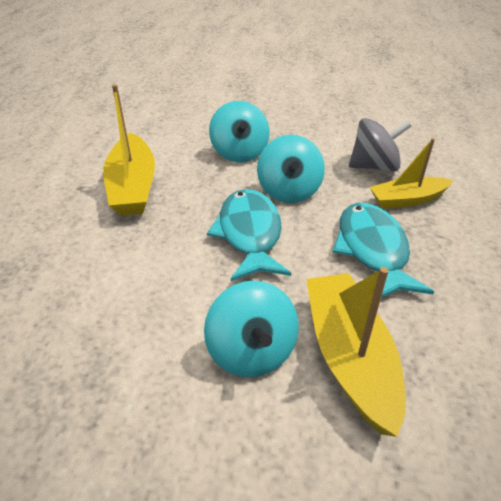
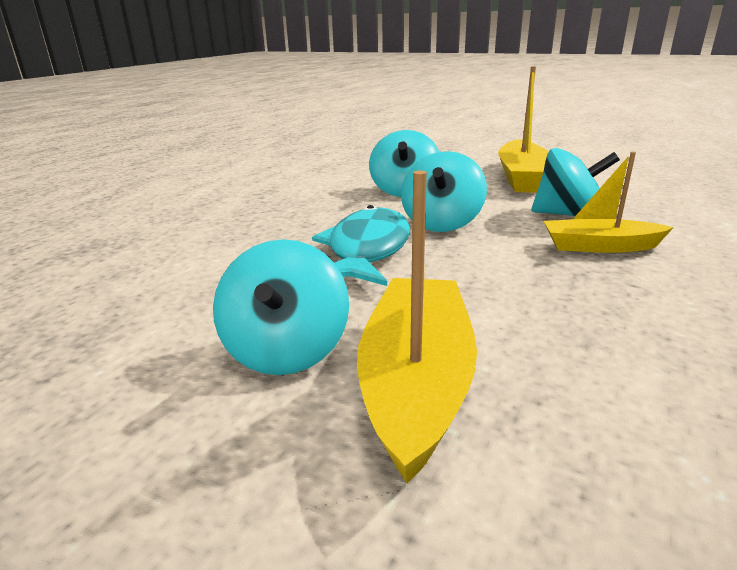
camera: 20 degrees right, 15 degrees down
(133, 187) = (269, 203): yellow boat -> yellow boat (522, 178)
(373, 250) = (521, 284): turquoise fish -> none
(374, 166) = (568, 215): grey spinning top -> turquoise spinning top

